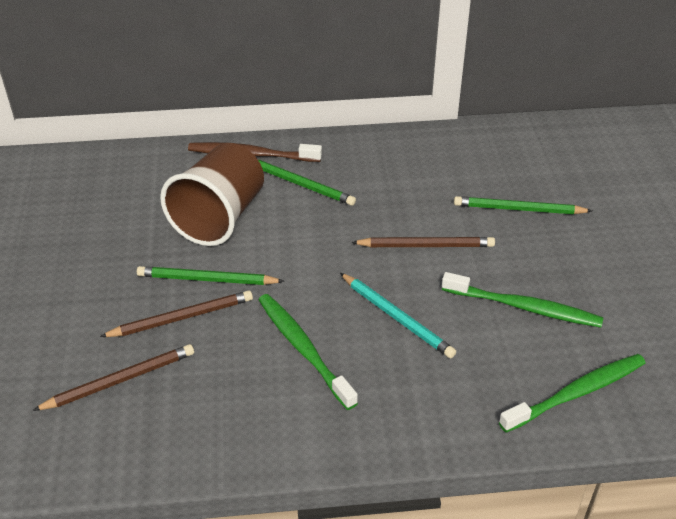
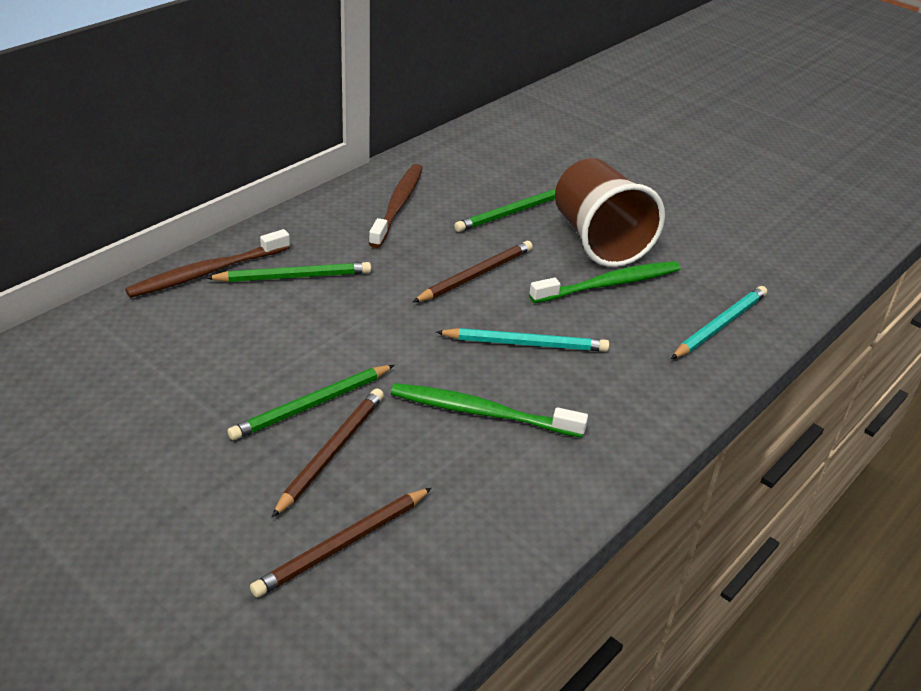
camera: 45 degrees left, 5 degrees down
(119, 380) = (343, 544): brown pencil -> brown pencil turned 150 degrees counterclockwise
(219, 217) = (249, 344): brown cup -> brown cup (599, 240)
(436, 163) = (398, 205): none -> brown toothbrush
(577, 393) = (719, 325): green toothbrush -> turquoise pencil

